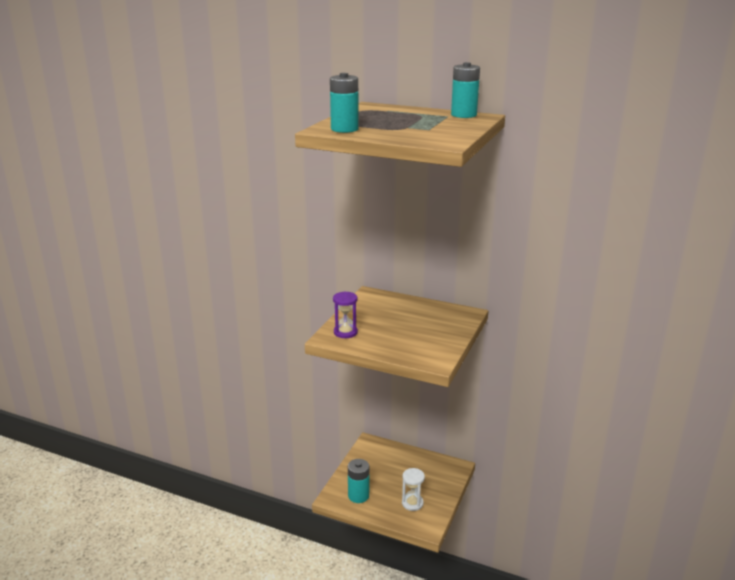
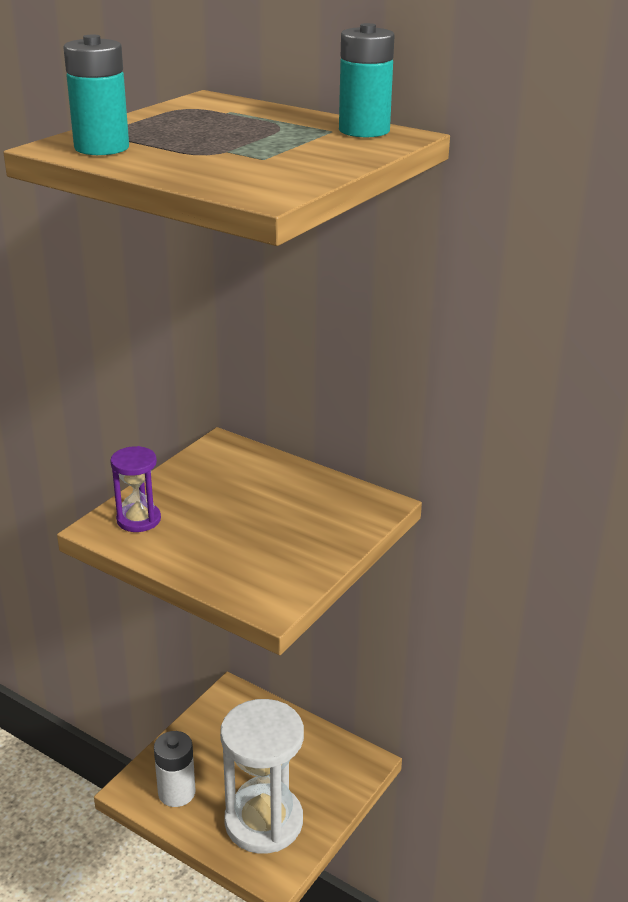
camera: 10 degrees right, 5 degrees up
(358, 495) = (176, 792): turquoise battery -> white battery
(412, 503) = (263, 821): white hourglass -> white hourglass, size x2.03

